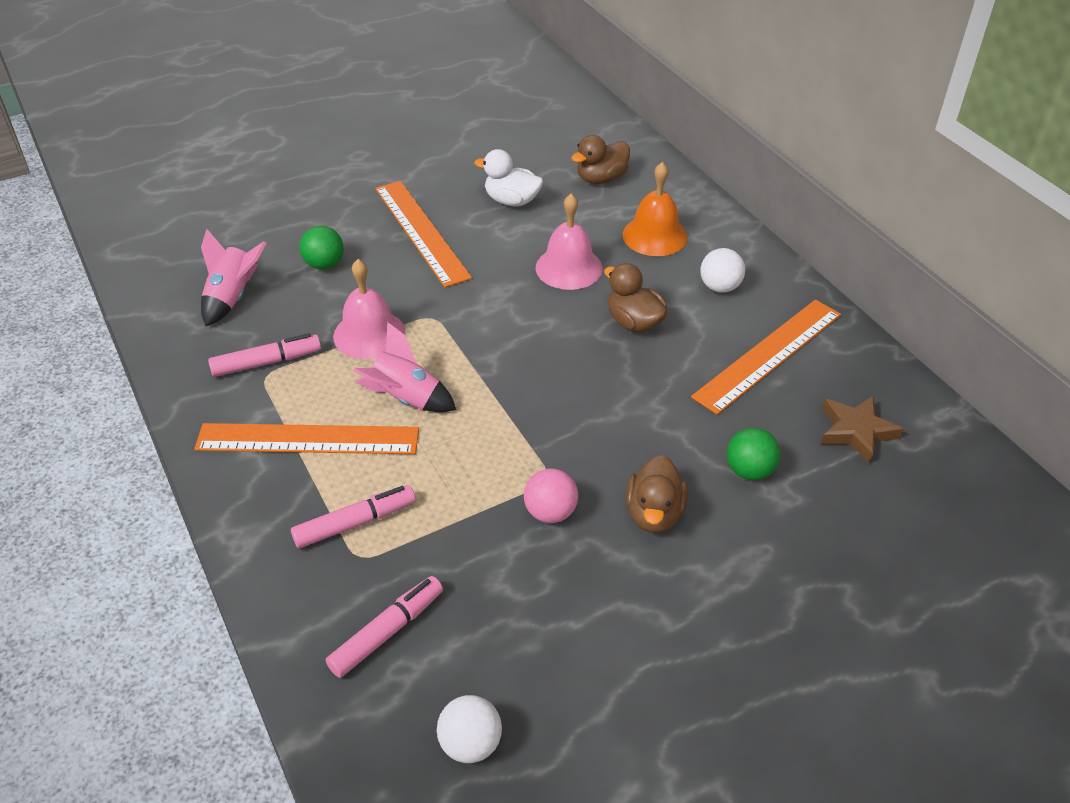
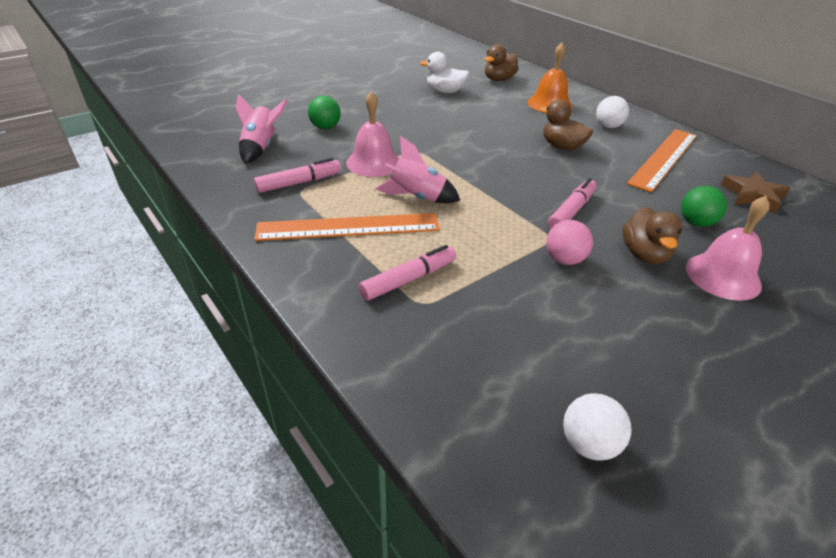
camera: 10 degrees left, 5 degrees down
(387, 632) = (469, 357): pink marker -> pink marker (571, 211)
(421, 232) = (389, 108): orange ruler -> none
(569, 268) = (501, 121): pink bell -> pink bell (723, 276)

